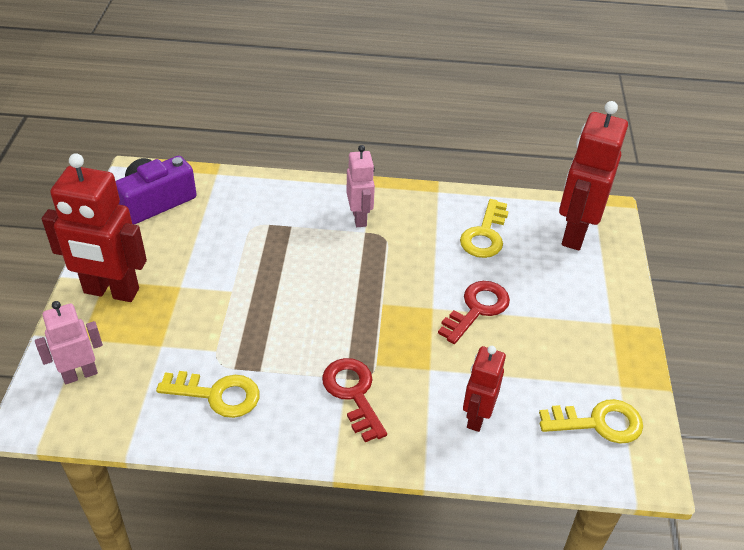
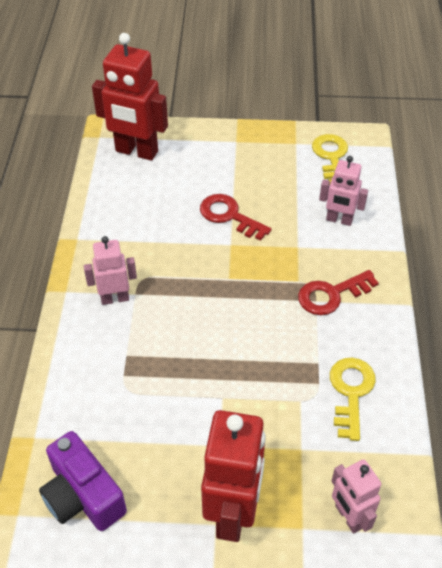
camera: 90 degrees left, 5 degrees up
(476, 417) = (339, 220): red robot -> pink robot
(485, 234) = (138, 207): yellow key -> none

